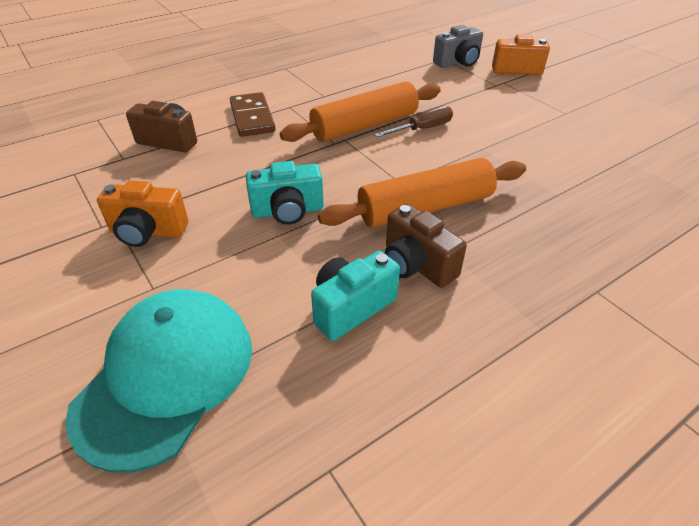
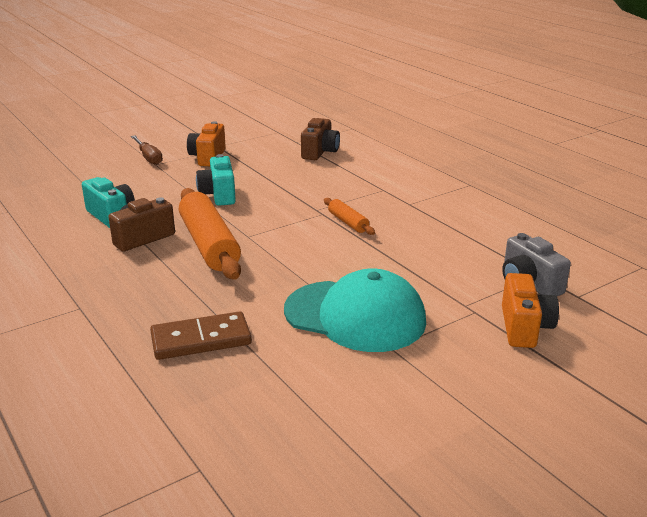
camera: 90 degrees right, 15 degrees down
(166, 376) = (88, 173): turquoise cap -> turquoise cap (355, 316)
(252, 117) = (360, 176): brown domino -> brown domino (201, 340)
(365, 126) = (348, 222): orange rolling pin -> orange rolling pin, size x0.48
(422, 129) = (343, 250): brown screwdriver -> brown screwdriver (148, 157)

